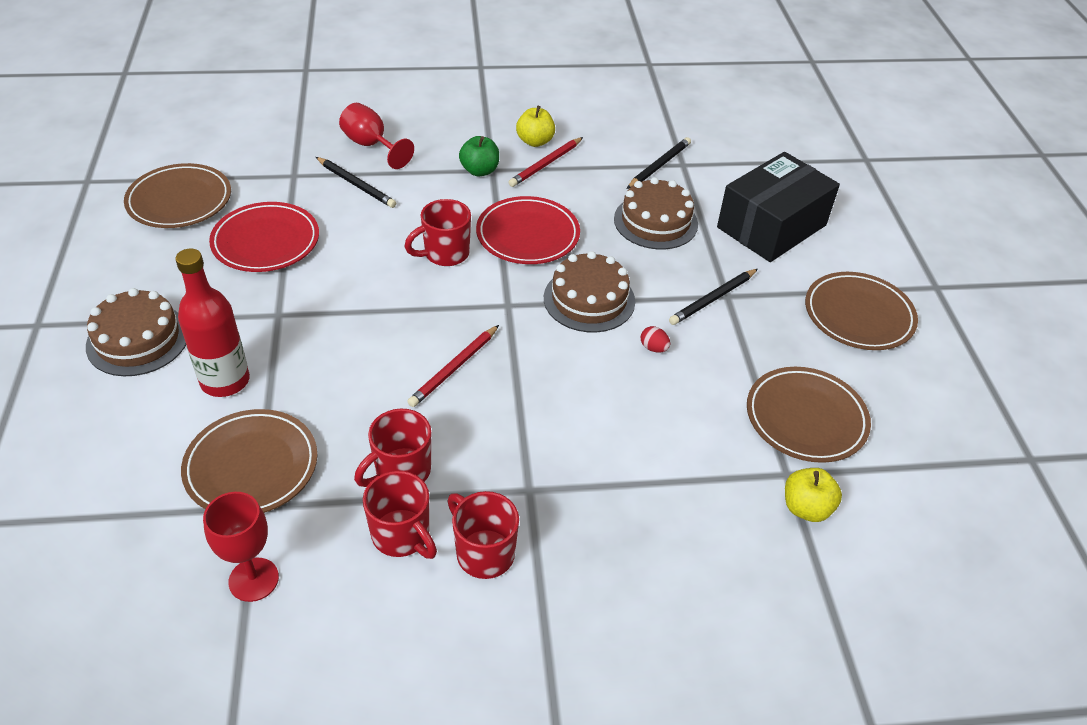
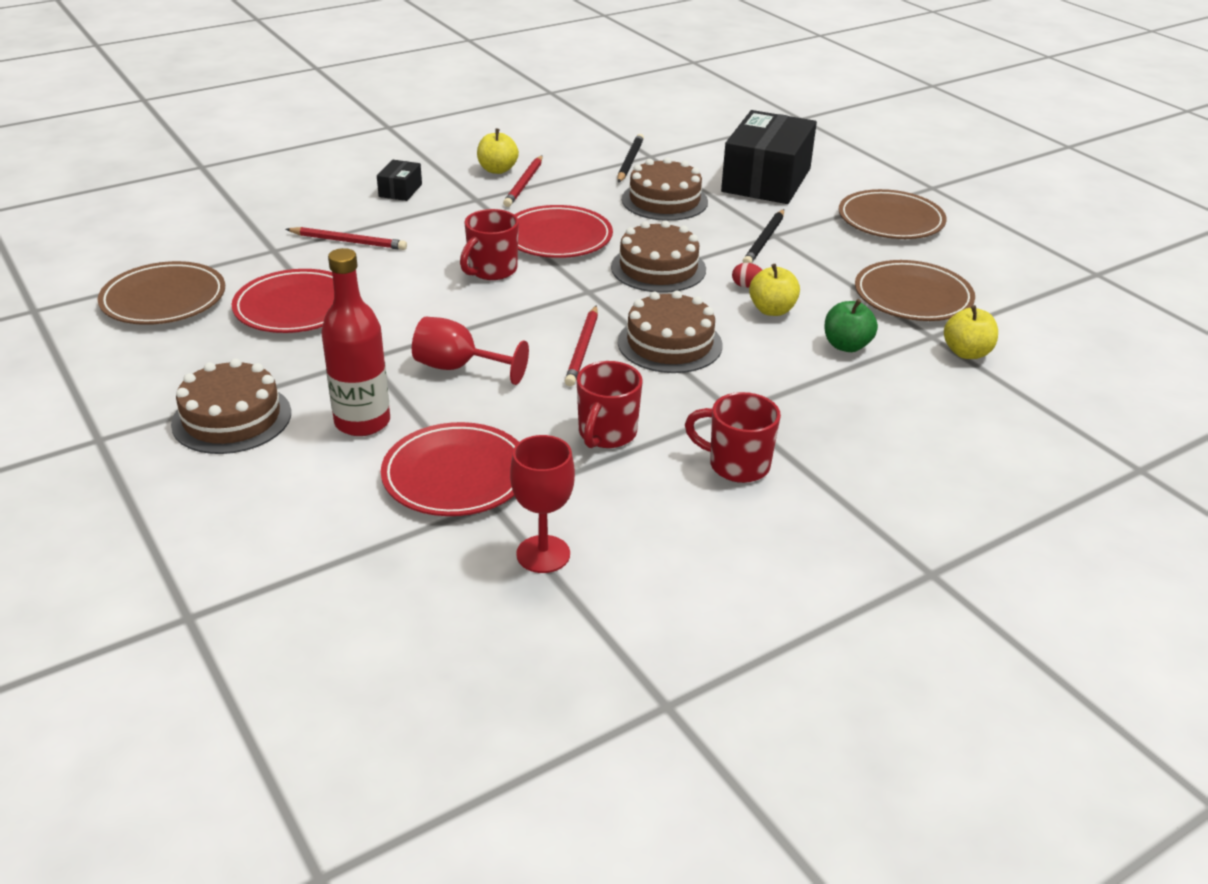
camera: 25 degrees left, 10 degrees down
(251, 466) = (456, 475): brown plate -> red plate
(356, 184) = (348, 242): black pencil -> red pencil
(371, 145) = (334, 209): red goblet -> red goblet (458, 368)
(402, 536) = (652, 478): red mug -> none
(438, 141) = (400, 190): none -> black box
(479, 171) = (464, 203): green apple -> green apple (846, 346)
(532, 390) = (669, 343): none -> brown cake
(655, 385) = (772, 310): none -> yellow apple

